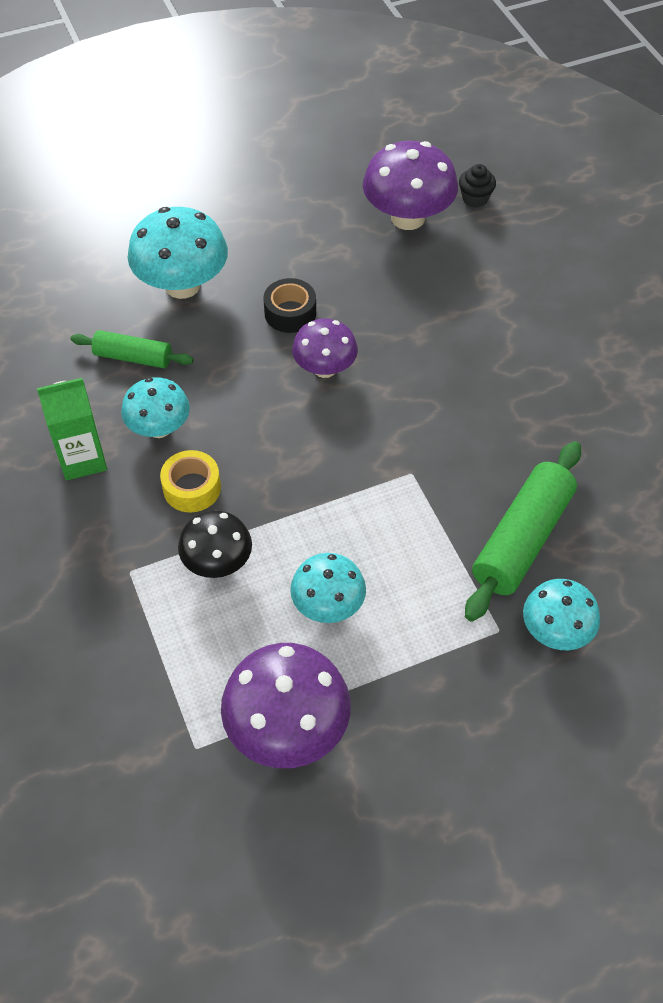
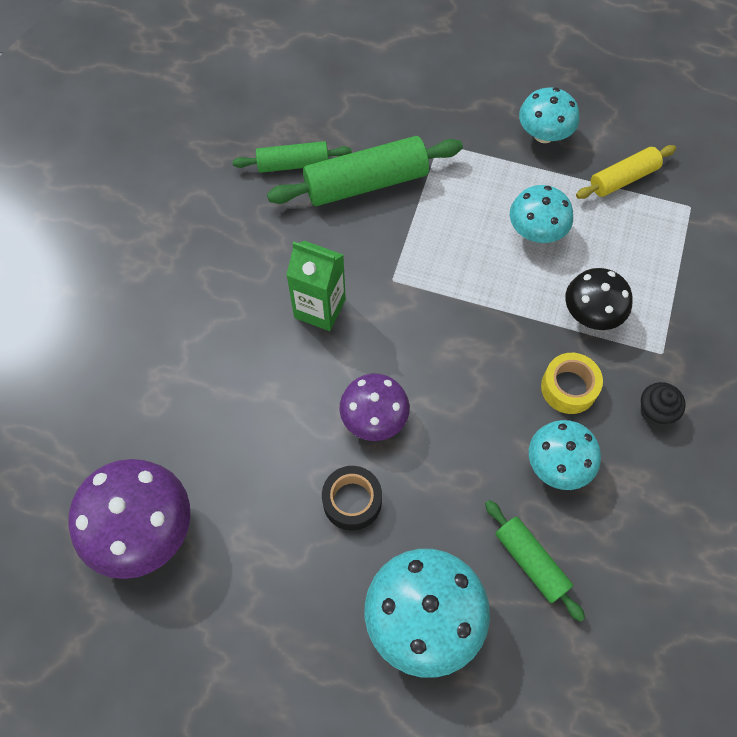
camera: 140 degrees left, 10 degrees up
(82, 459) = (643, 481): green carton -> green carton (320, 308)
(287, 729) = (623, 178): purple mushroom -> yellow rolling pin
(475, 198) = (60, 502): black cupcake -> black cupcake (655, 411)
(555, 631) = (405, 120): turquoise mushroom -> turquoise mushroom (544, 134)
(602, 510) = (293, 164): none -> green rolling pin

